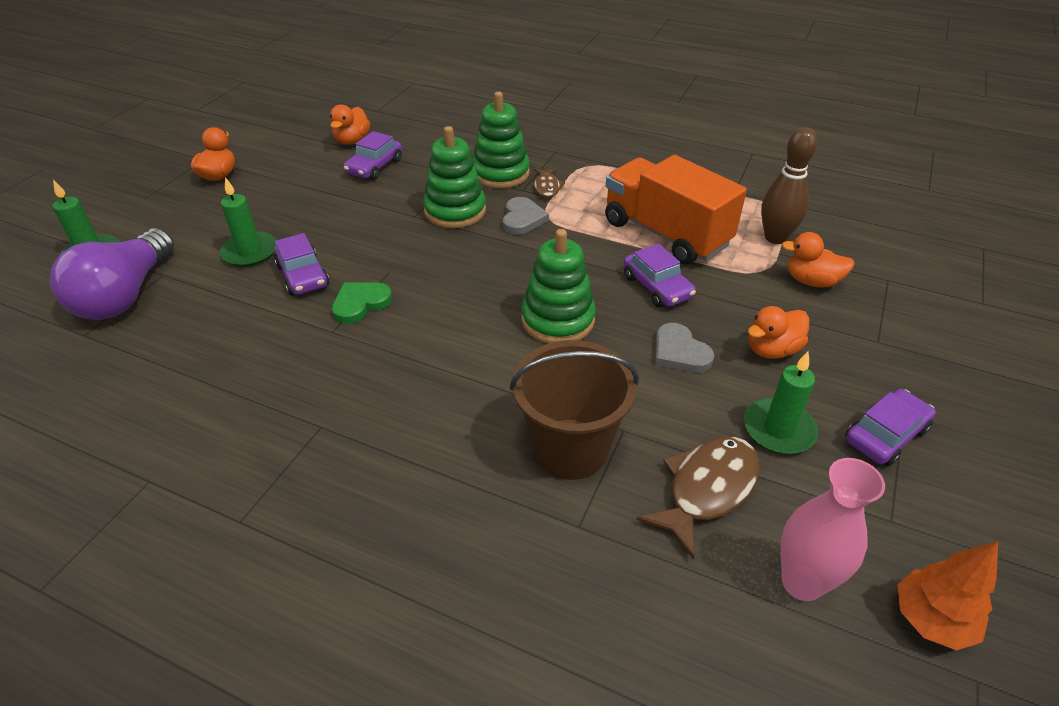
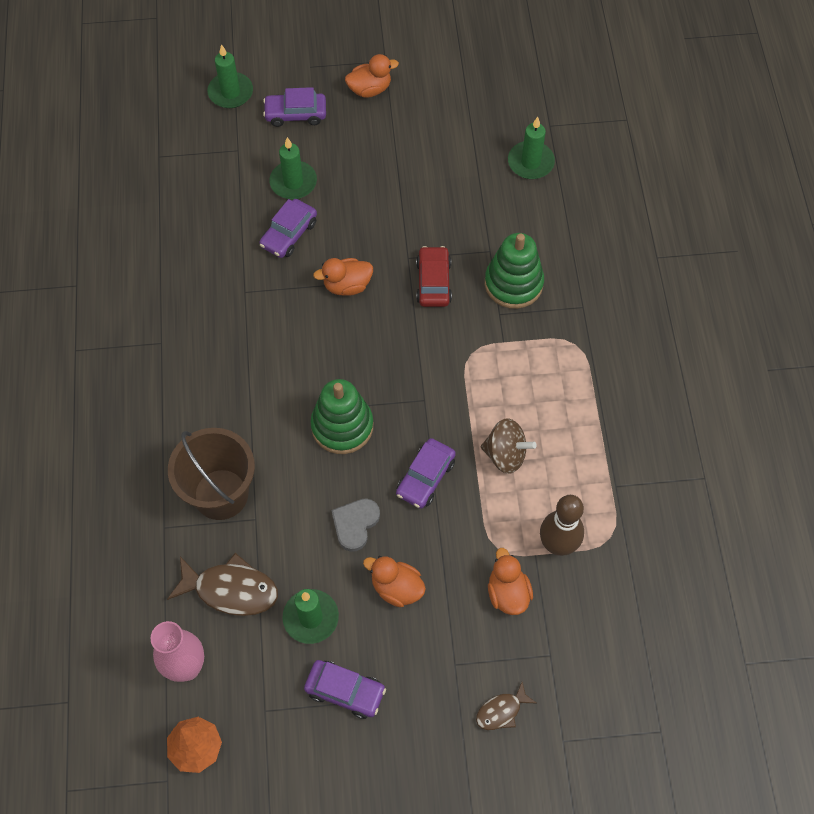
camera: 60 degrees right, 20 degrees up
(125, 295) = (205, 147): purple light bulb -> none
(352, 140) = (486, 141): orange duck -> orange duck (347, 285)
(360, 304) = (282, 290): green heart -> none
(374, 167) = (457, 185): purple car -> purple car (295, 114)
(398, 129) = (530, 162): none -> green candle
(455, 211) = (433, 282): green stacking toy -> red car
(522, 219) = (455, 337): grey heart -> none
(547, 187) = (516, 330): brown fish -> brown fish (501, 711)
(665, 234) = (505, 454): orange truck -> brown spinning top

